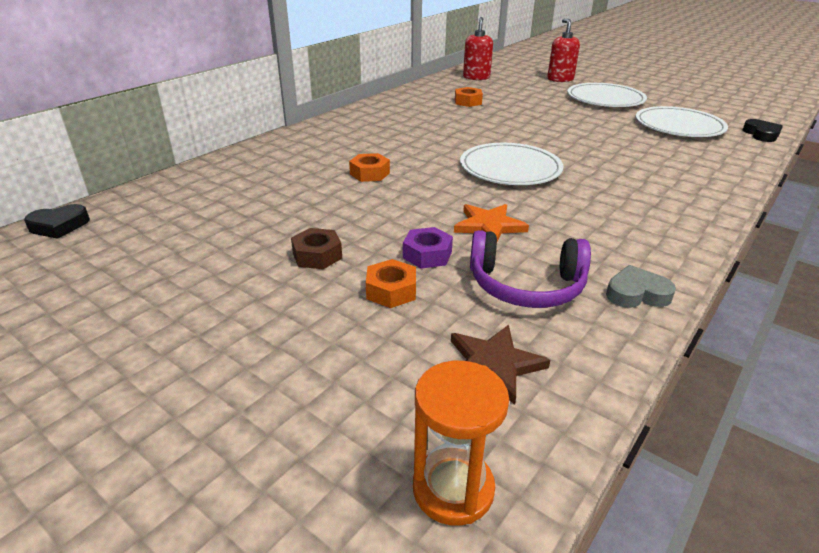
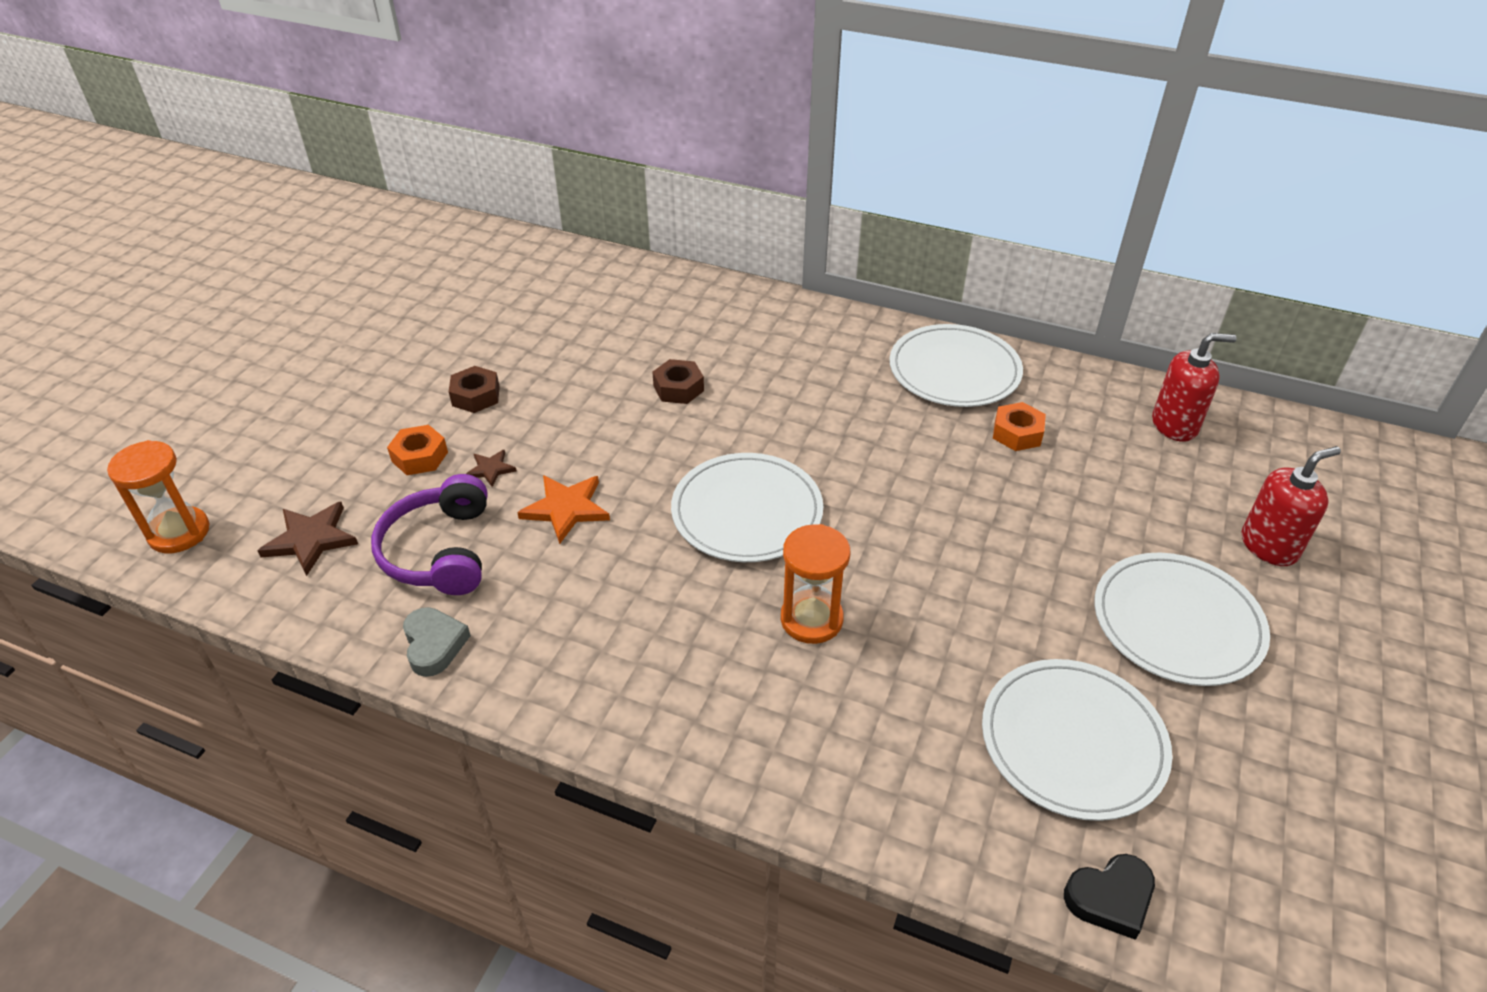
camera: 75 degrees right, 10 degrees up
(59, 226) = (500, 239): black heart -> none
(369, 173) = (678, 388): orange nut -> brown nut
(406, 105) = (954, 370): none -> white plate
(427, 255) = (490, 469): purple nut -> brown star
(605, 164) = (811, 619): none -> orange hourglass

